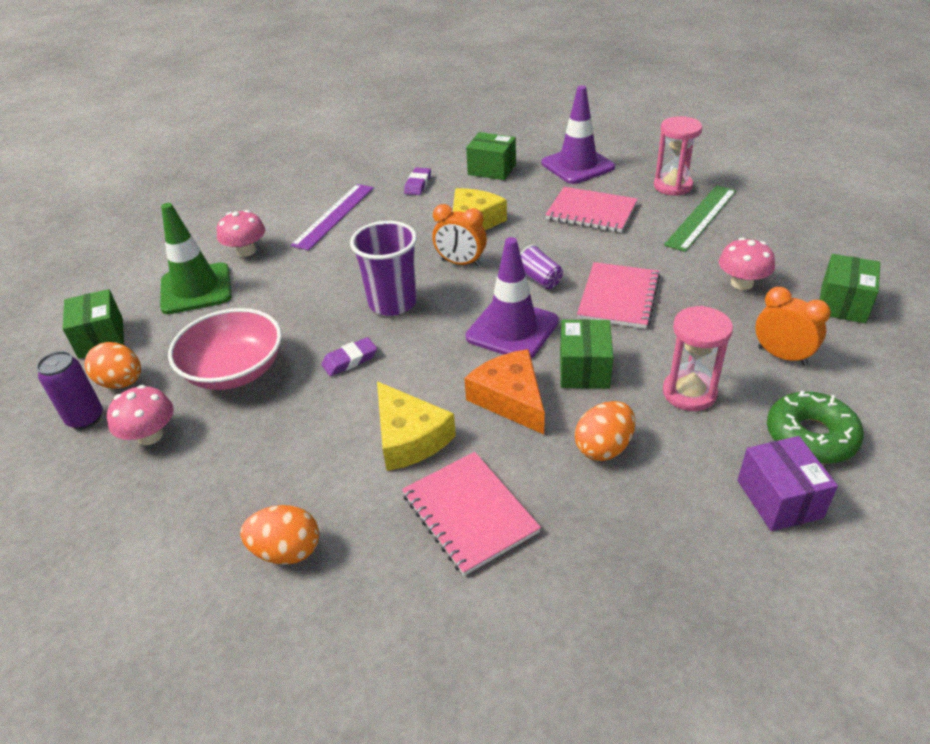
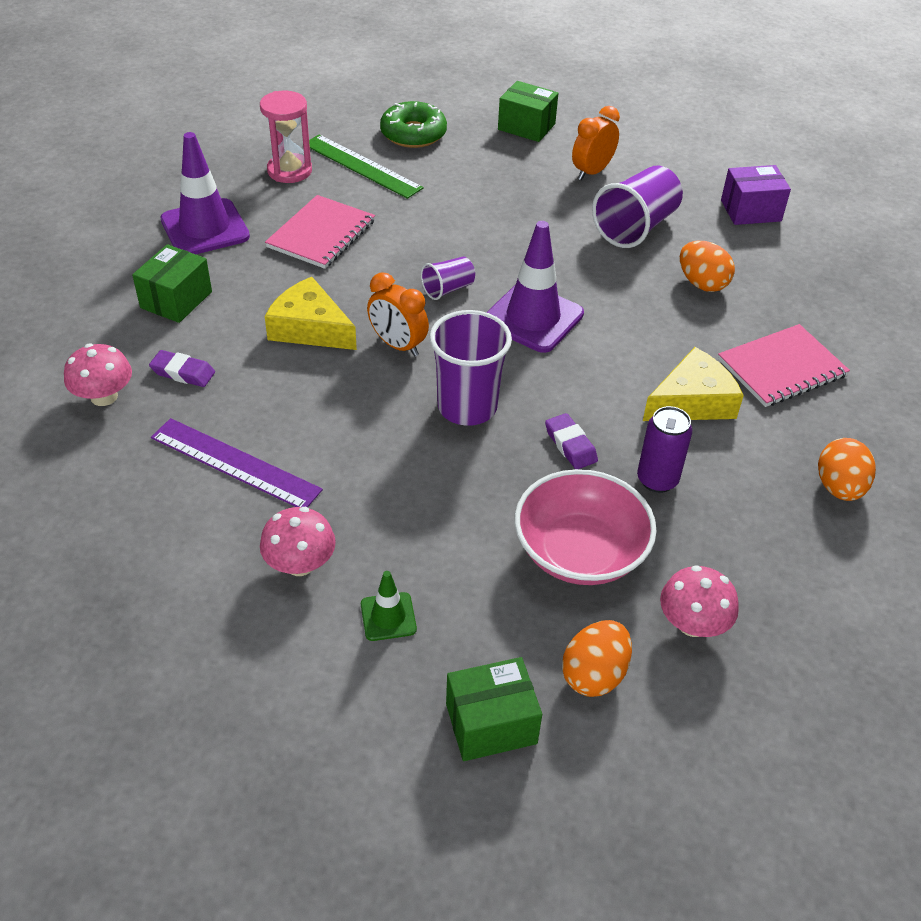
camera: 90 degrees left, 5 degrees up
(85, 418) = (662, 703): purple can -> purple can (657, 480)
(196, 289) = (388, 617): green traffic cone -> green traffic cone, size x0.50
(461, 263) = (398, 345): orange clock -> orange clock turned 105 degrees clockwise
(510, 399) = (639, 330): orange cheese -> none
(584, 369) = (600, 279): green box -> none
(618, 297) = (491, 242): pink notebook -> none
(689, 393) = (635, 227): pink hourglass -> purple cup
(742, 283) = (485, 168): pink mushroom -> pink mushroom (104, 396)
(810, 436) = (687, 182): green donut -> green donut (413, 134)

